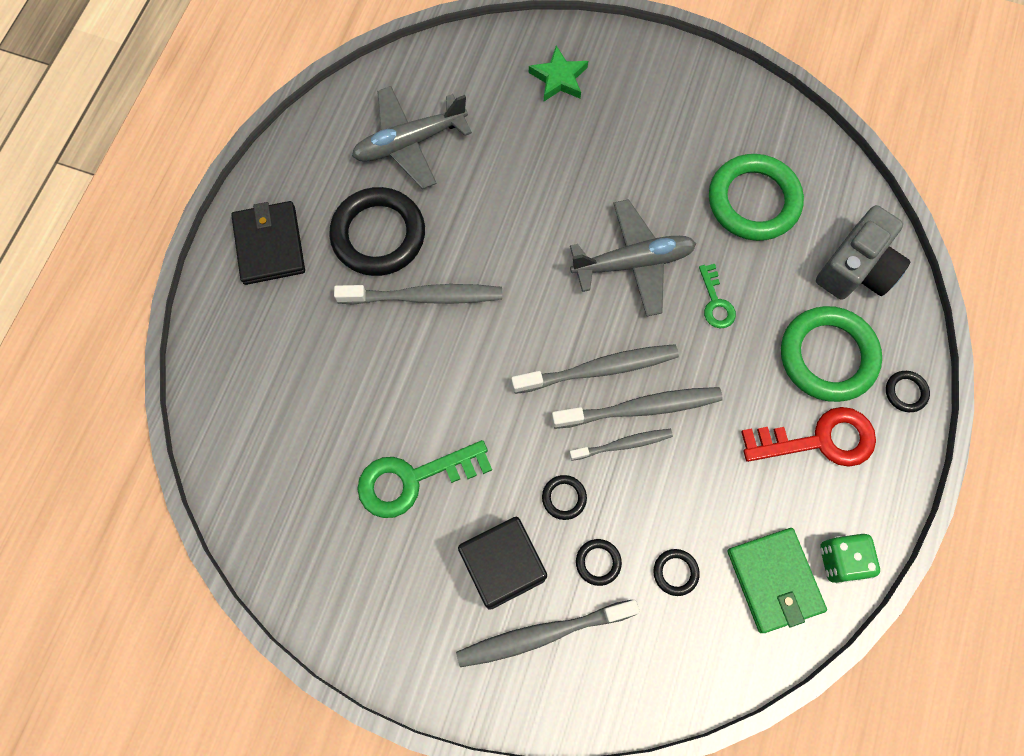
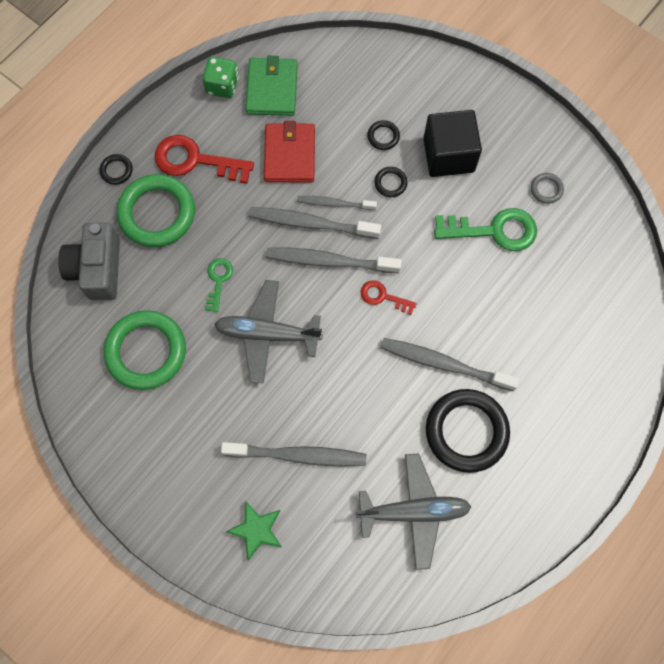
camera: 160 degrees left, 0 degrees up
(269, 245) = (561, 455): black wallet -> none
(360, 562) = (546, 189): none -> grey ring
(520, 349) = (383, 296): none -> red key
(542, 634) = (436, 108): grey toothbrush -> grey toothbrush (298, 455)
(675, 572) = (334, 114): black ring -> none
(707, 490) = (289, 155): none -> red wallet
(856, 268) = (97, 269): grey camera -> grey camera turned 60 degrees counterclockwise

